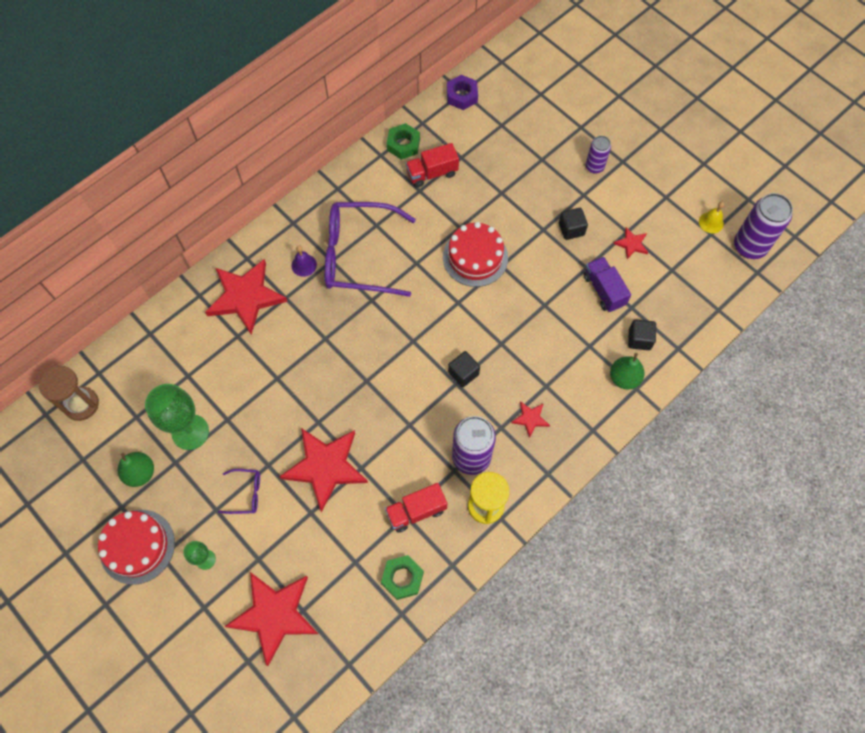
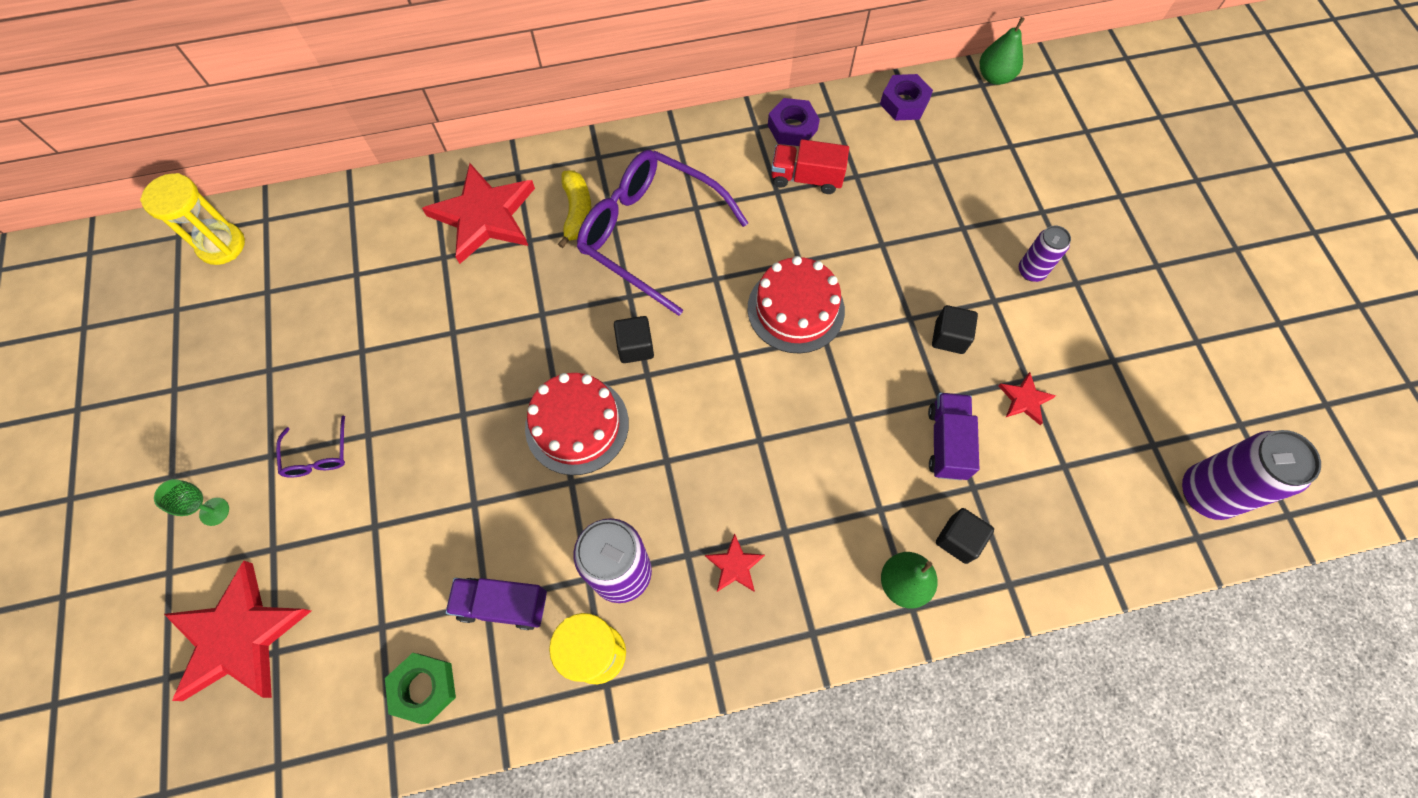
camera: 30 degrees right, 0 degrees up
(81, 404) = (221, 245): brown hourglass -> yellow hourglass
(137, 546) = (154, 448): red cake -> red cake (577, 425)
(140, 473) = (222, 361): green pear -> green pear (994, 77)
(190, 432) = (310, 343): green goblet -> none
(246, 493) = (317, 455): purple glasses -> purple glasses turned 45 degrees clockwise
(304, 265) = (577, 212): purple bell -> yellow banana
(325, 467) = (432, 477): red star -> none
(403, 144) = (792, 127): green nut -> purple nut
(416, 511) = (503, 605): red truck -> purple truck
(463, 373) = (684, 452): black cube -> black cube (635, 347)
(711, 222) = (1163, 428): yellow bell -> none

